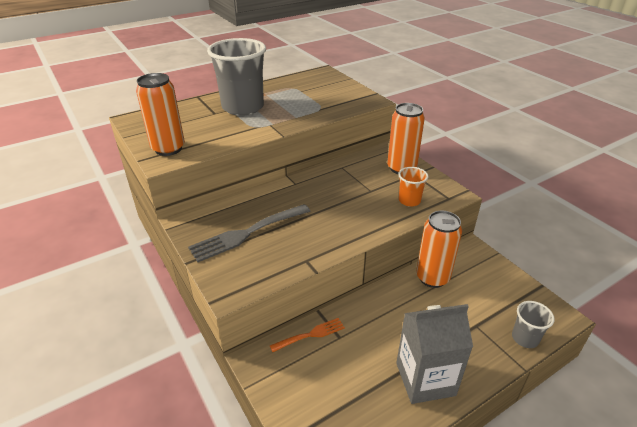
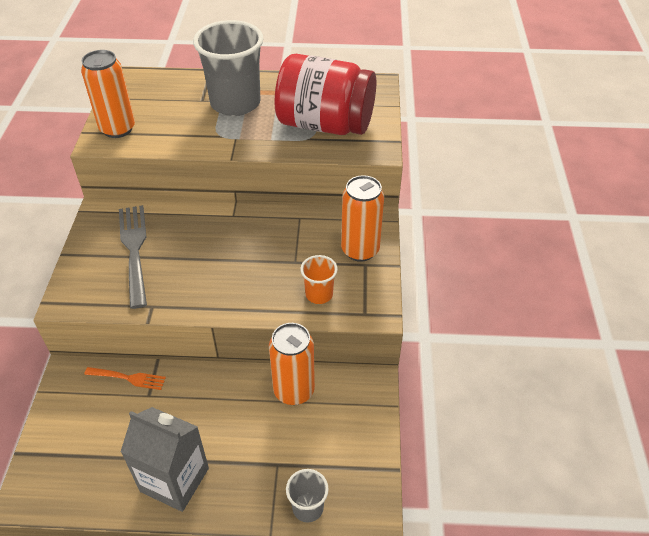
camera: 35 degrees right, 10 degrees up
(247, 233) = (134, 250): grey fork -> grey fork turned 75 degrees clockwise
(321, 99) = (325, 125): none -> red jar

